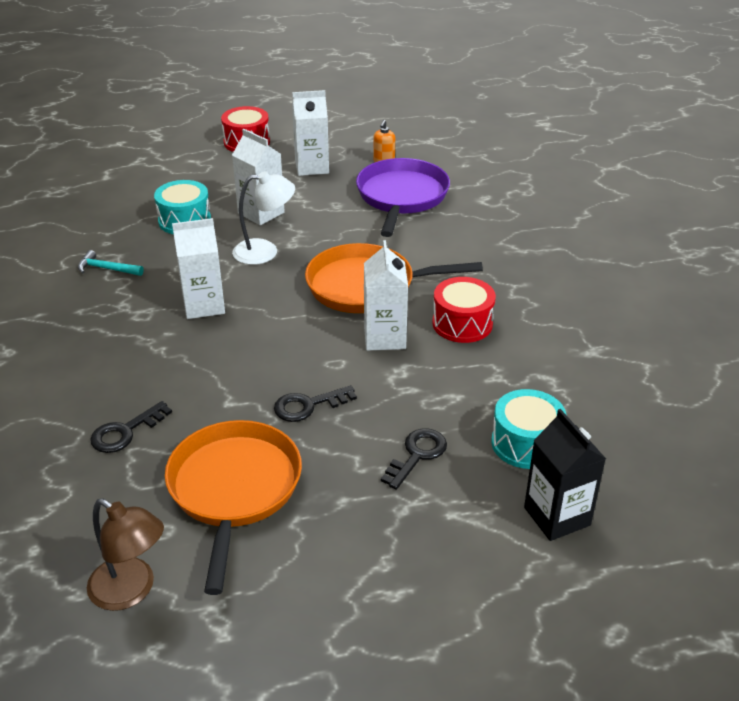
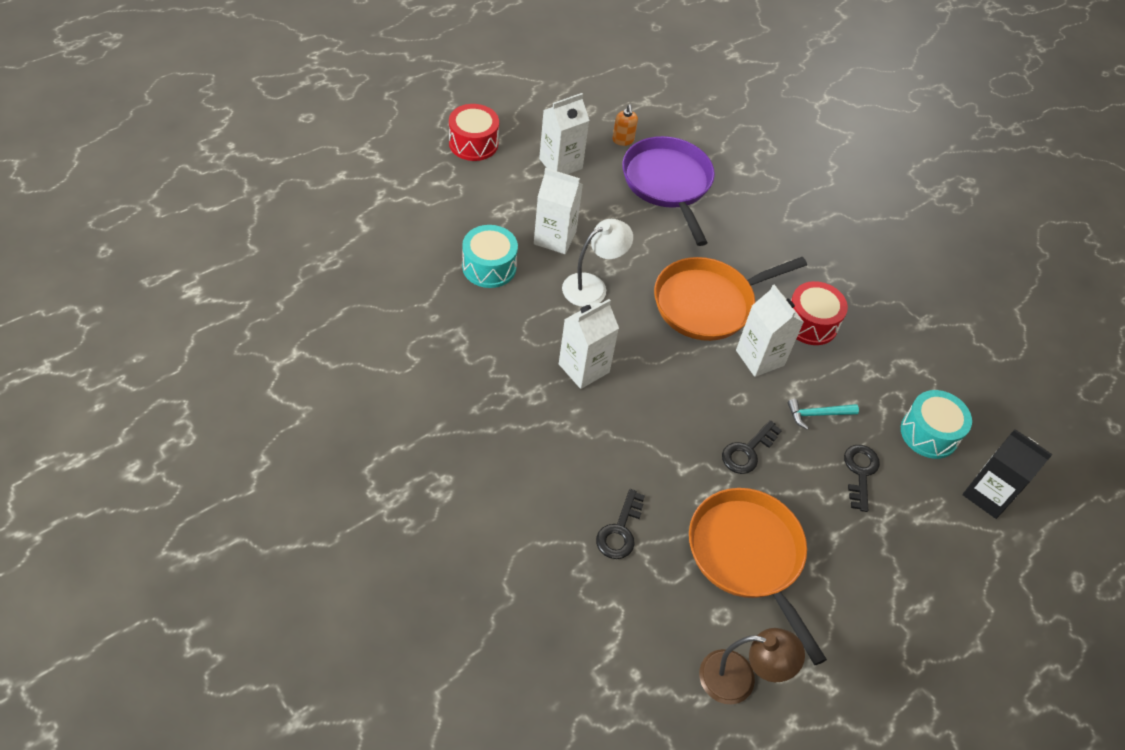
camera: 30 degrees left, 15 degrees up
(107, 269) = (461, 350): turquoise hammer -> turquoise hammer (817, 414)

